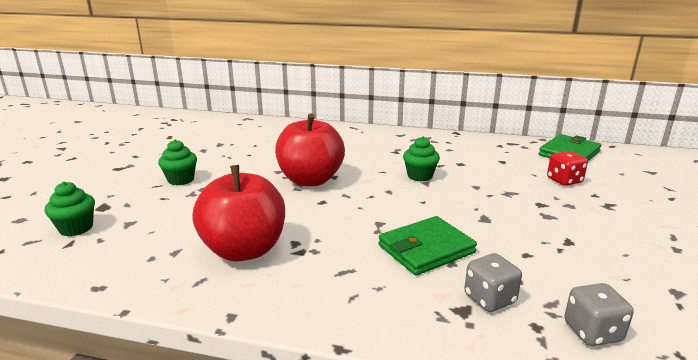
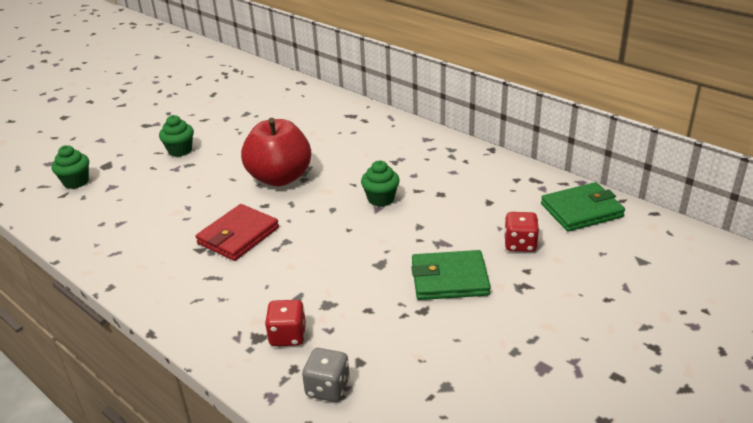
camera: 30 degrees right, 10 degrees up
(244, 250) = (164, 235): red apple -> none
(326, 230) = (238, 235): none -> red wallet
(426, 249) = (293, 278): green wallet -> green wallet (449, 279)
(489, 299) = (288, 336): grey dice -> red dice

